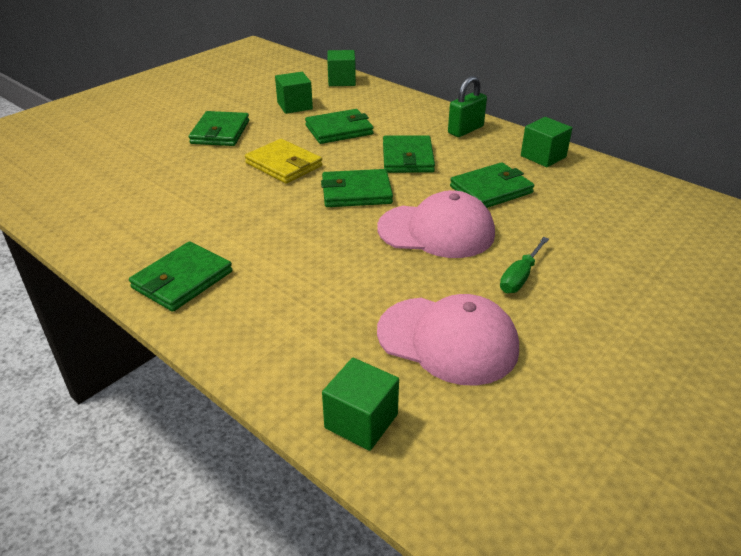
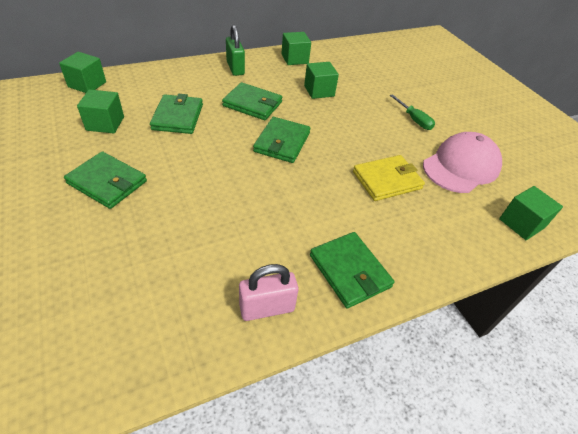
camera: 70 degrees left, 10 degrees up
(115, 243) = (267, 308): none -> pink padlock
(284, 165) = (209, 163): yellow wallet -> yellow wallet (387, 180)
(436, 231) = (353, 128): pink cap -> none
(491, 189) = (319, 91): green wallet -> green cube

